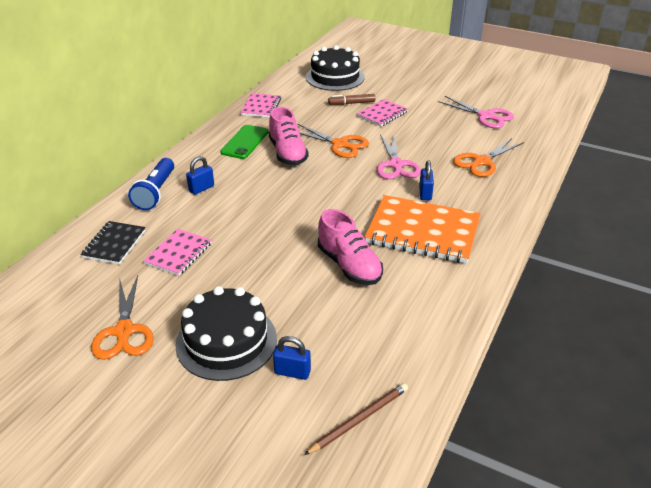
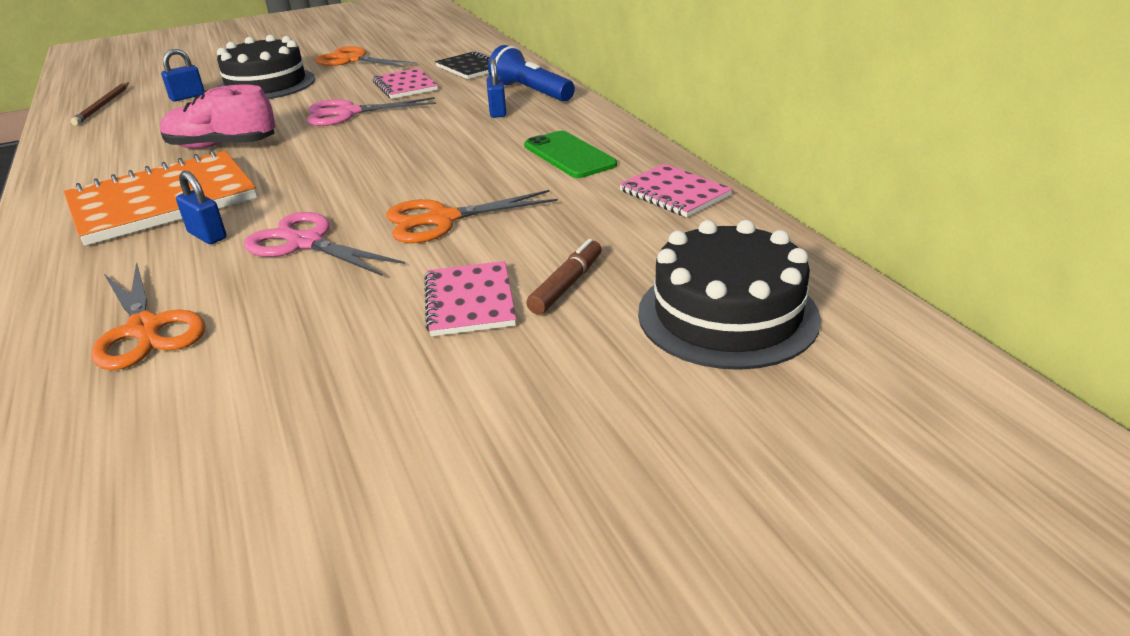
camera: 130 degrees right, 5 degrees down
(287, 153) = (488, 174): pink shoe -> none
(481, 162) = (145, 329): orange scissors -> orange scissors turned 150 degrees clockwise
(486, 116) = (226, 451): pink scissors -> pink scissors (348, 113)

